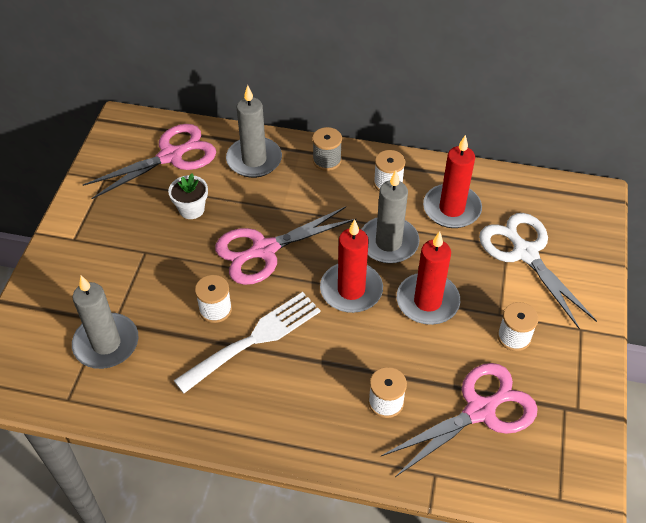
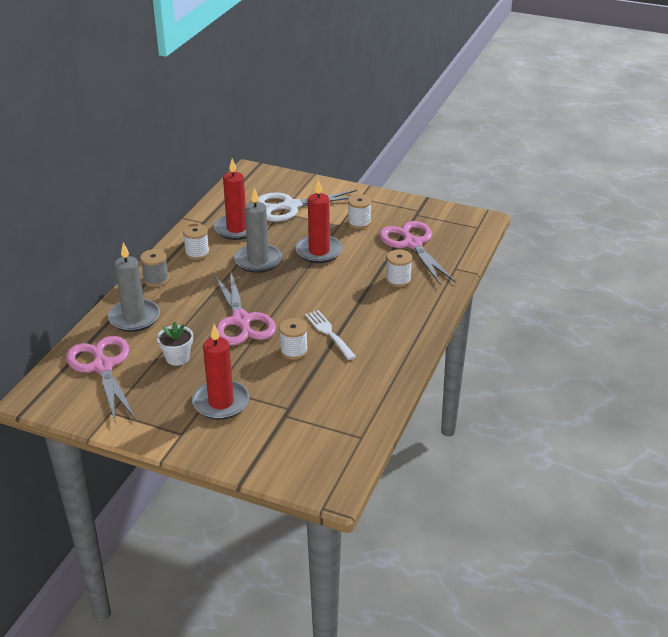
camera: 80 degrees left, 15 degrees down
(106, 343) = (310, 413): grey candle -> none
(254, 339) = (329, 333): white fork -> white fork, size x0.65
(351, 290) = (297, 283): red candle -> red candle (221, 402)

